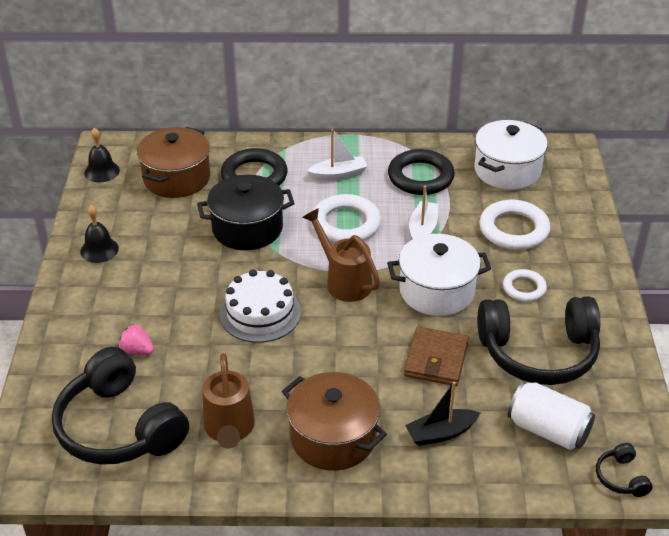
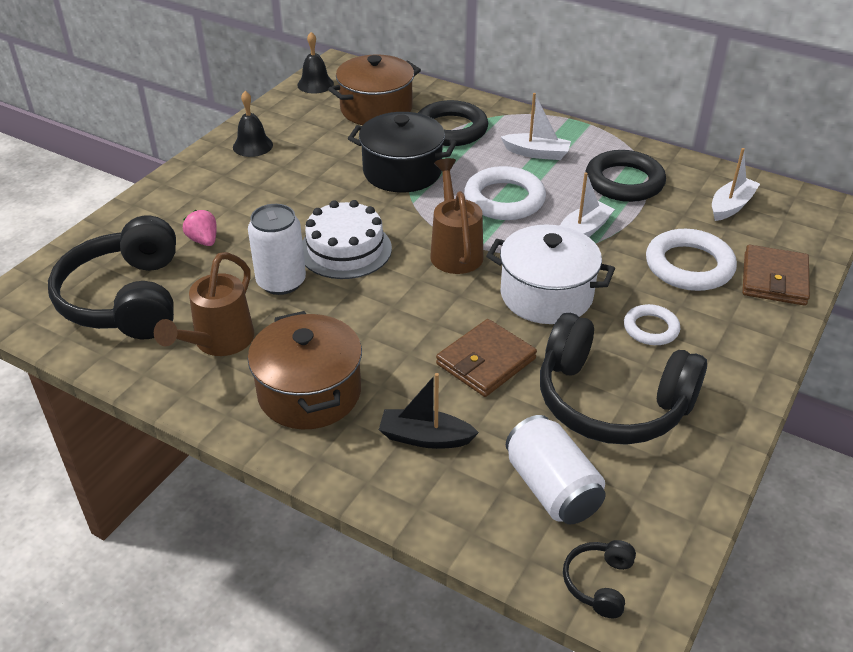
camera: 30 degrees right, 0 degrees up
(233, 360) = (281, 282): none -> white can
(507, 170) = (731, 206): white pot -> white boat
(574, 218) = (774, 279): none -> brown wallet

